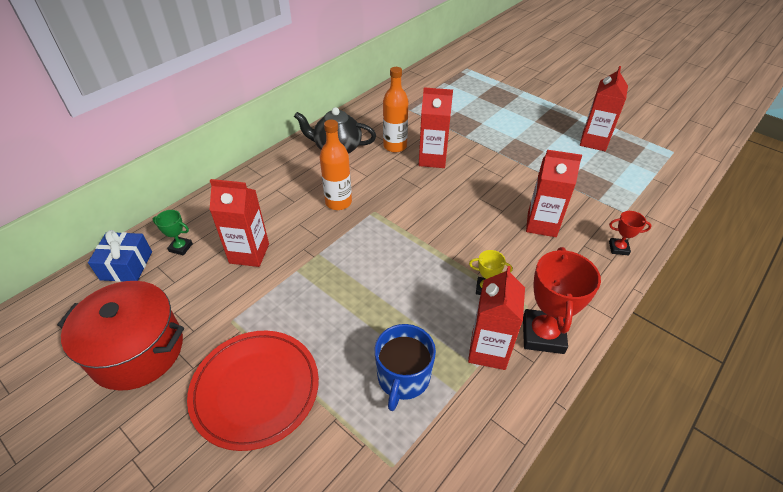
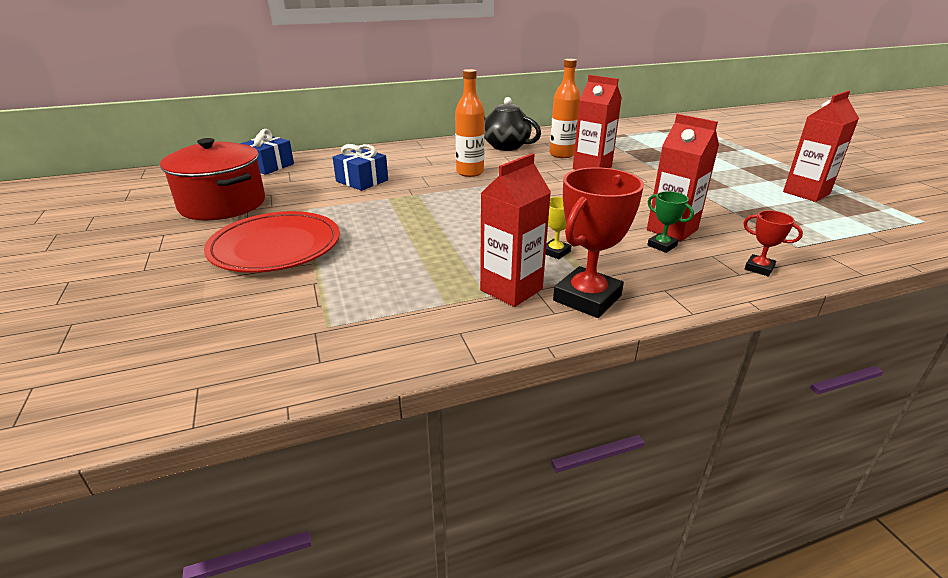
camera: 30 degrees right, 15 degrees down
(181, 247) = (316, 167): green trophy -> green trophy (662, 245)
(249, 253) = (362, 181): red carton -> blue gift
(403, 377) = (404, 279): blue mug -> none

